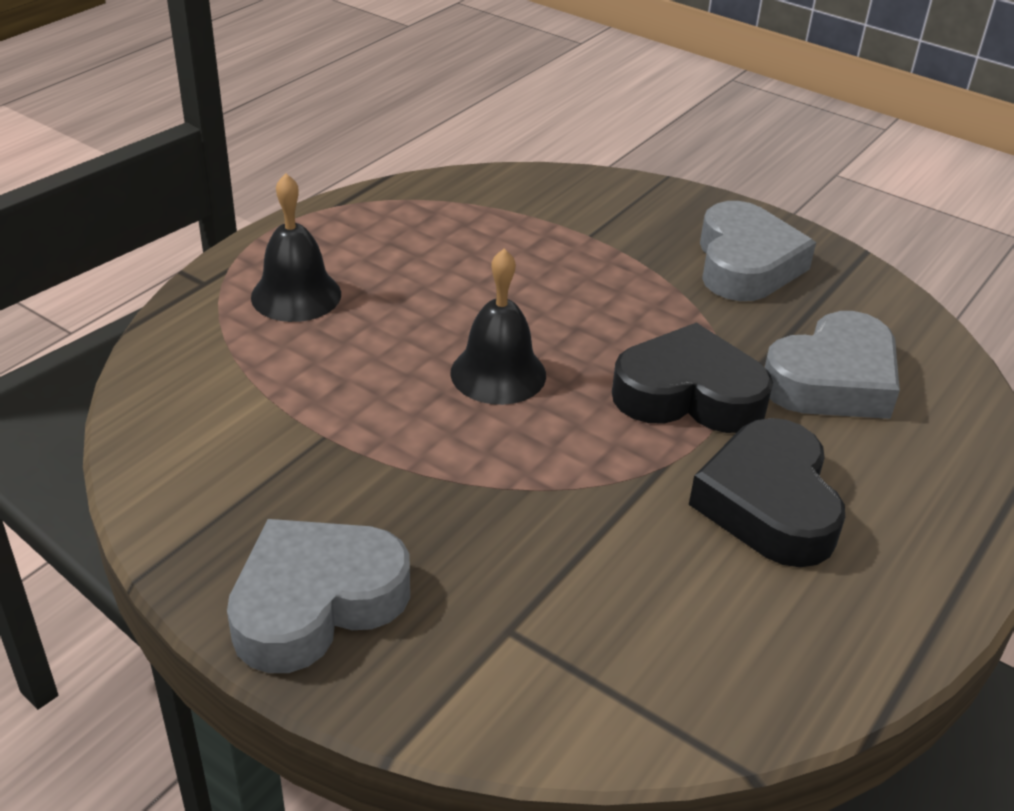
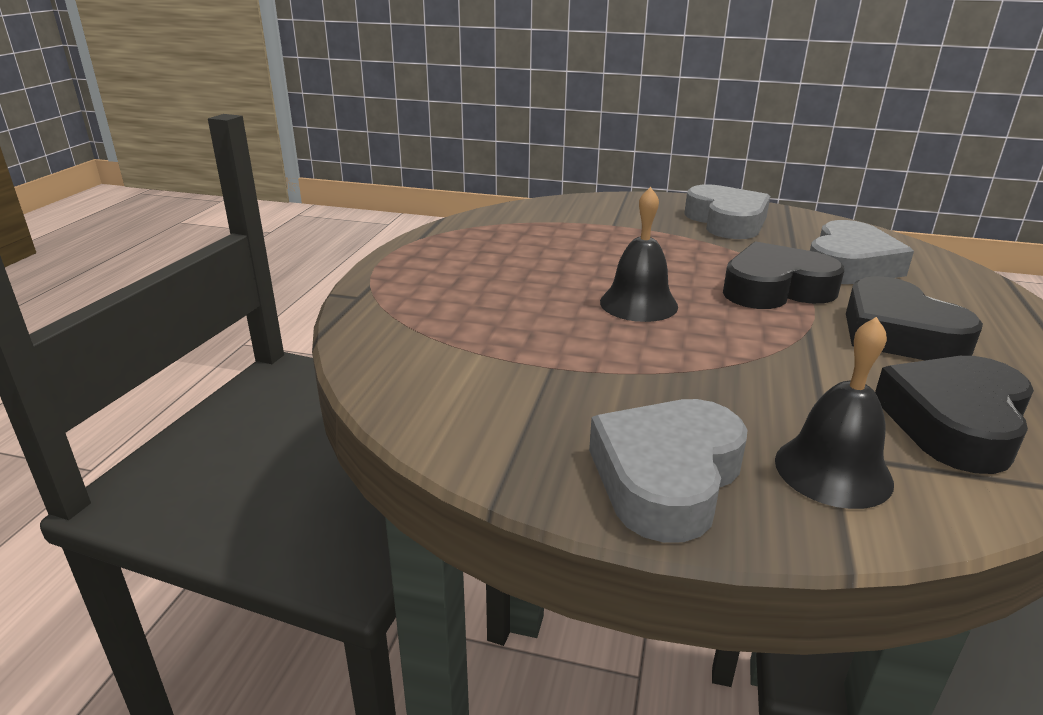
camera: 20 degrees left, 10 degrees down
(296, 295) = (441, 290): black bell -> black bell (833, 471)
(687, 639) = (954, 423): none -> black heart

